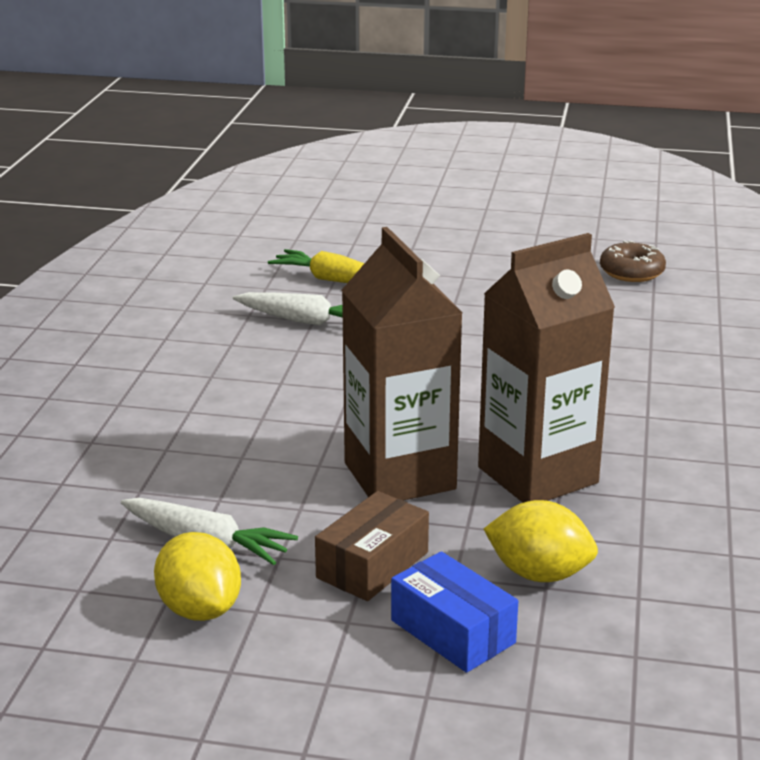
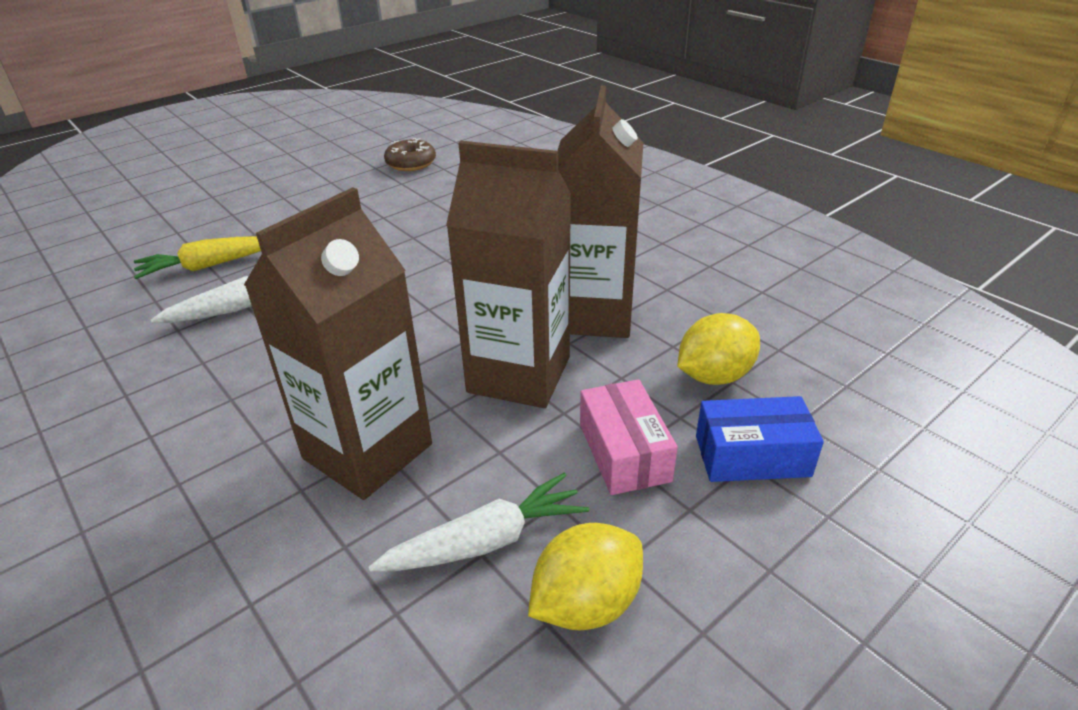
camera: 50 degrees left, 10 degrees up
(200, 609) = (586, 603): yellow lemon -> yellow lemon turned 45 degrees counterclockwise
(230, 455) = (367, 451): none -> brown carton
(372, 565) = (624, 452): brown box -> pink box

